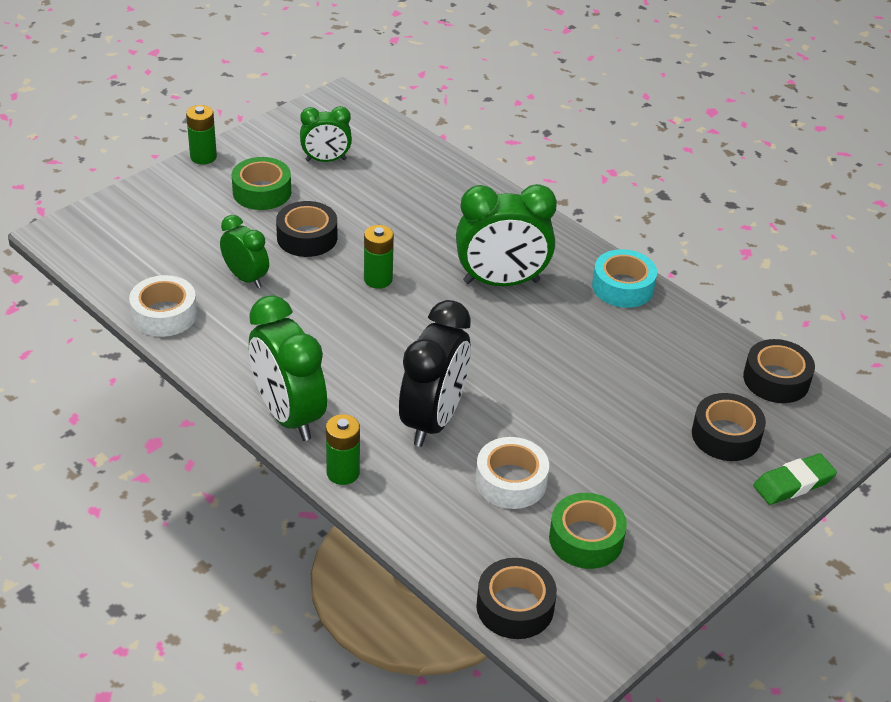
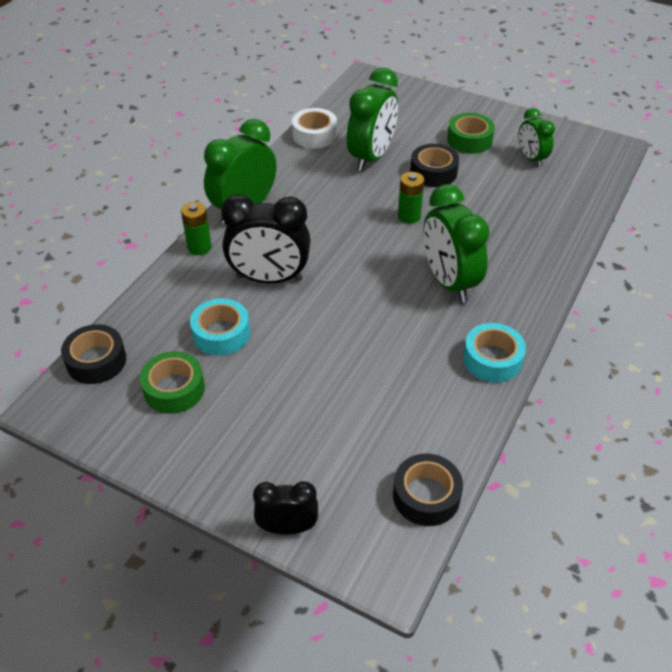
camera: 75 degrees right, 5 degrees up
(203, 157) = (488, 106): green battery -> none
(246, 278) = (371, 157): green clock -> green clock, size x1.72
(511, 481) = (221, 333): white tape -> turquoise tape
(726, 435) = (330, 465): black tape -> none
(793, 483) = (287, 527): green eraser -> black clock

